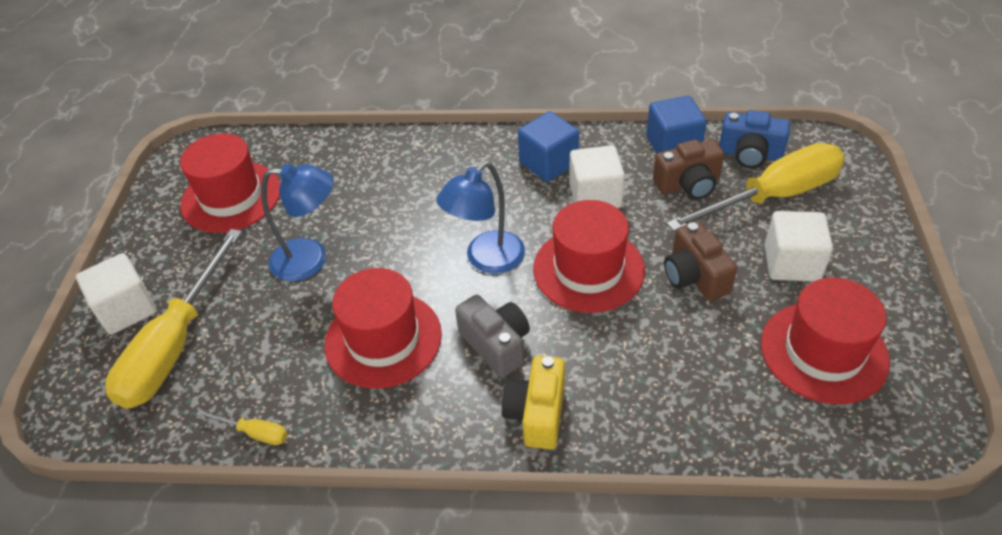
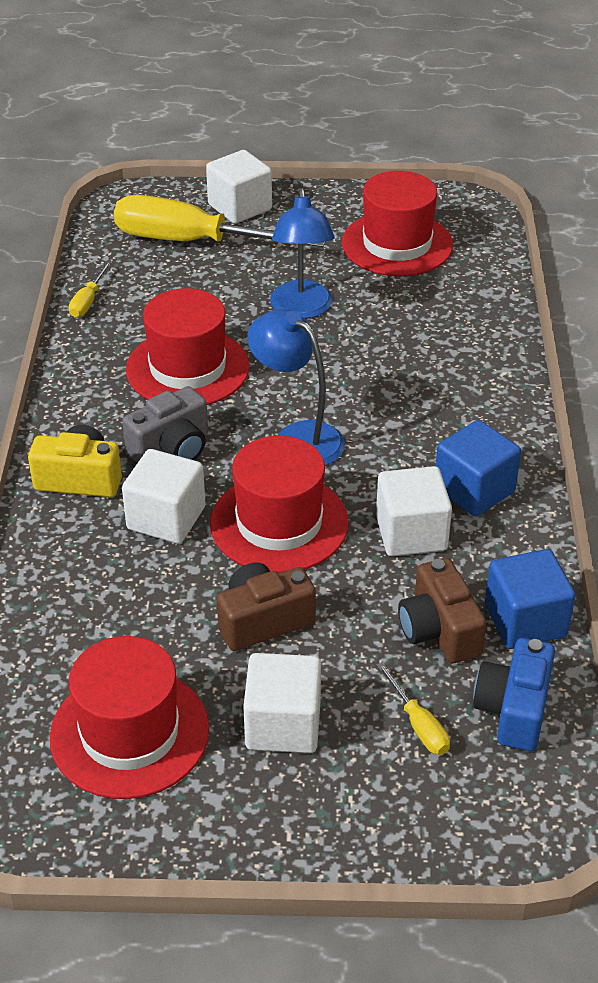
camera: 85 degrees right, 5 degrees down
(586, 343) = (166, 518): none -> white cube
(773, 196) = (418, 724): yellow screwdriver -> yellow screwdriver, size x0.41

